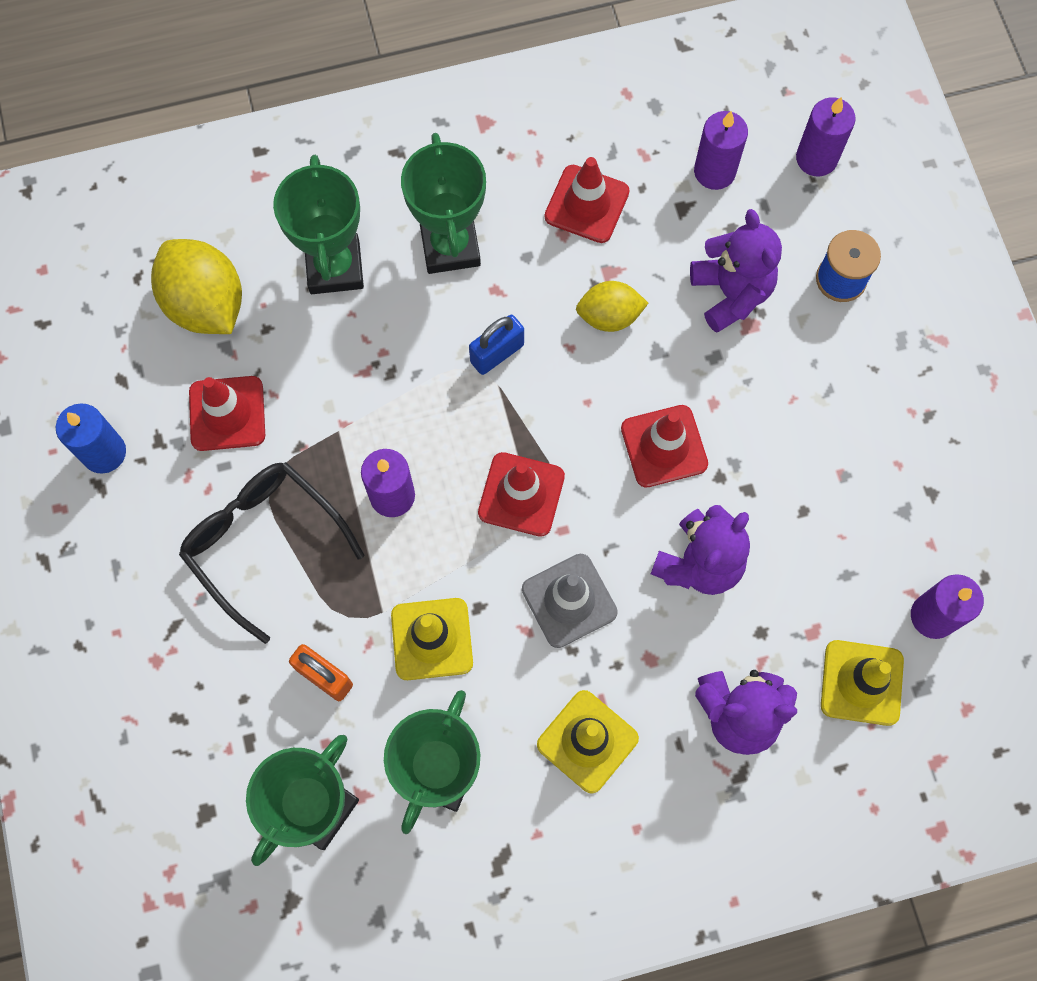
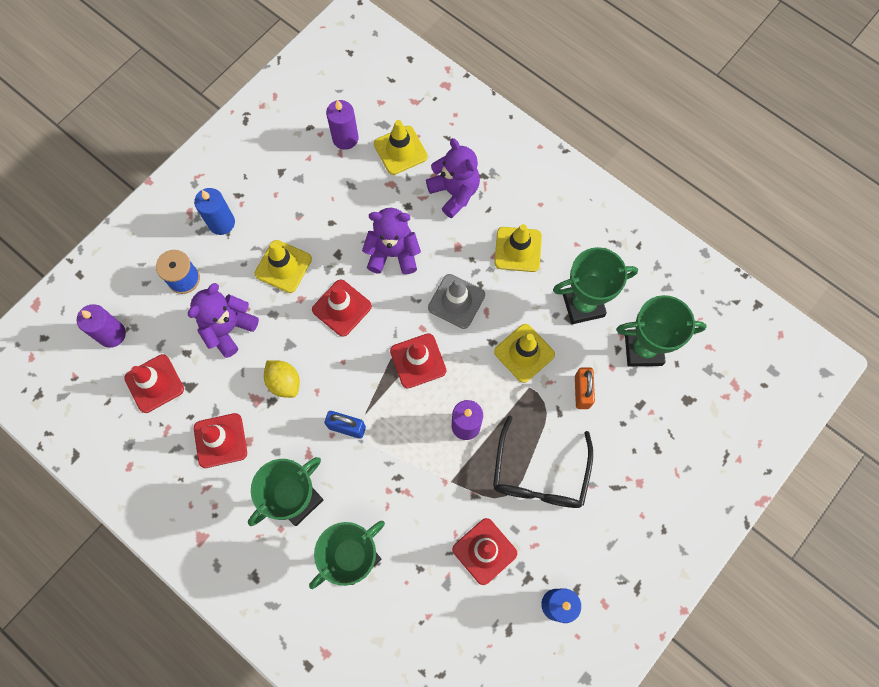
camera: 125 degrees left, 0 degrees up
(206, 304) = (429, 617): yellow lemon -> none
(714, 171) = (154, 383): purple candle -> red traffic cone
(776, 409) = (283, 266): none -> yellow traffic cone
(897, 370) = (221, 223): none -> blue candle

